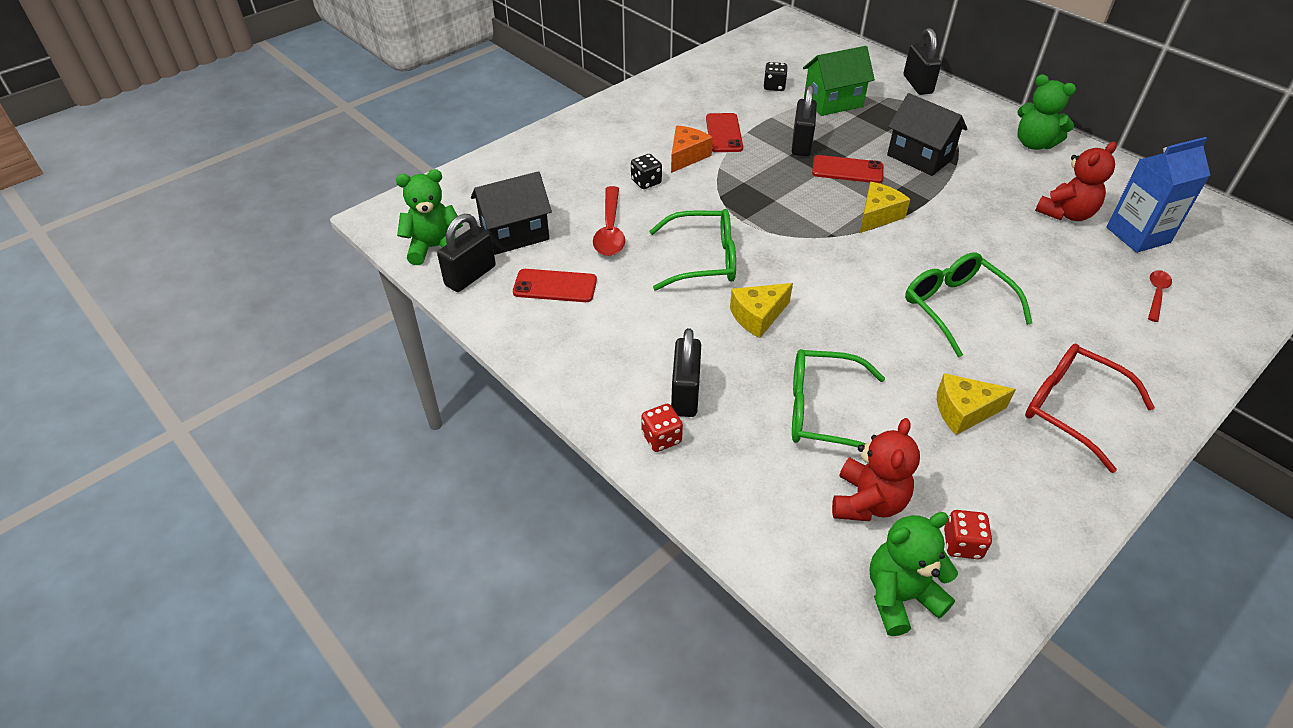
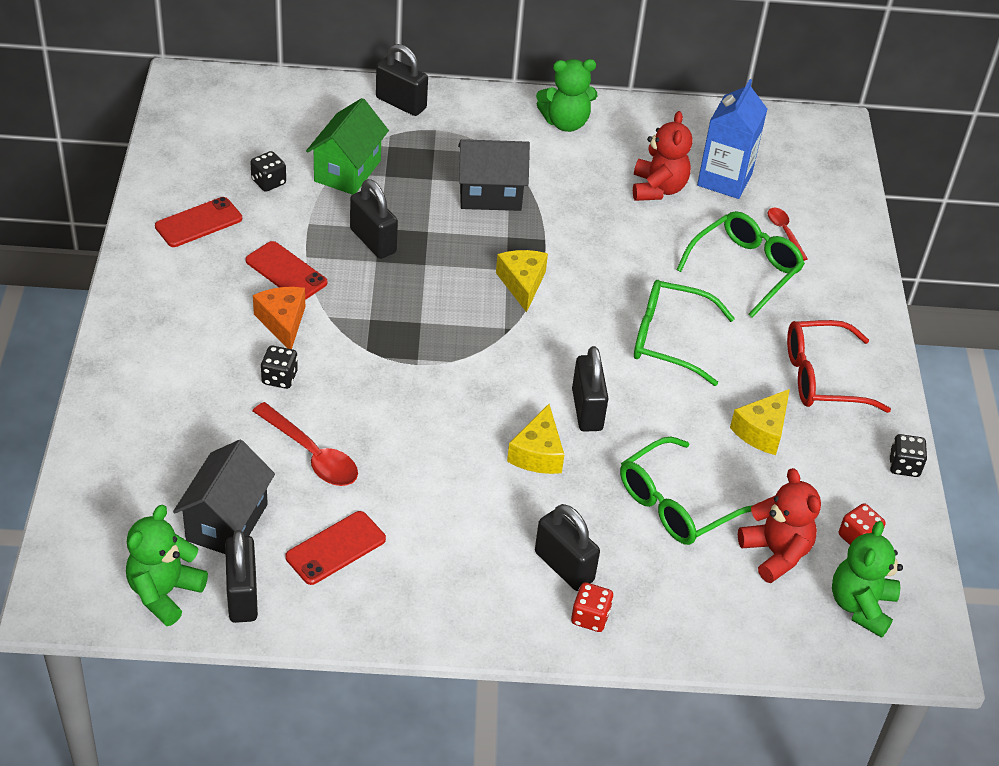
camera: 50 degrees left, 0 degrees up
(704, 260) = (432, 428): green glasses -> green glasses (745, 268)
(830, 312) = (587, 410): none -> black padlock
(847, 170) = (445, 247): red phone -> red phone (198, 222)
(1080, 522) = (904, 466): none -> black dice

